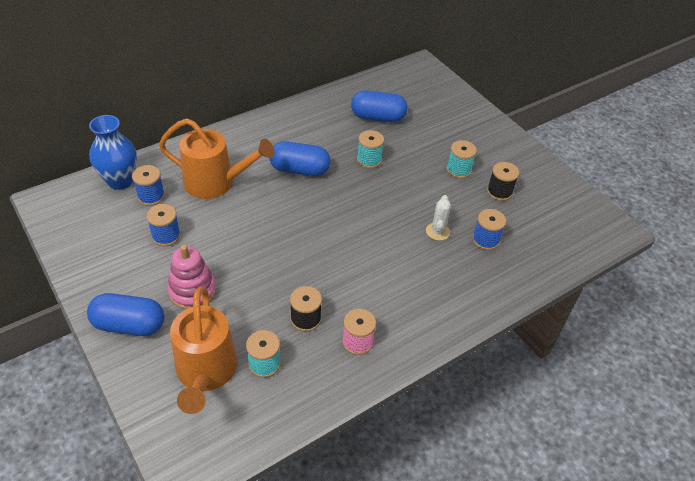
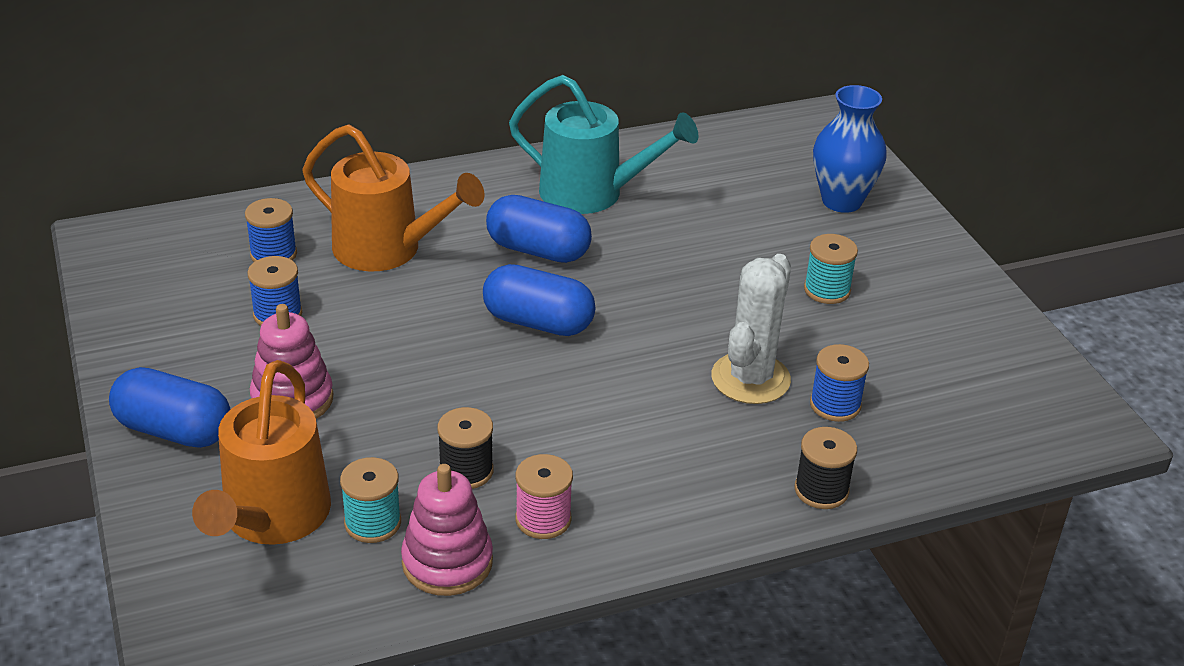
camera: 15 degrees right, 10 degrees down
(120, 181) = (231, 225): blue vase -> blue vase (841, 201)
(314, 381) = (447, 562): none -> pink stacking toy
(318, 129) = (593, 194): none -> turquoise watering can
(369, 160) = (667, 252): turquoise spool -> none
(378, 117) = (708, 189): blue capsule -> blue capsule (538, 322)
(437, 231) = (750, 379): white cactus -> white cactus, size x1.78
(499, 192) = (891, 335): black spool -> black spool (821, 490)

